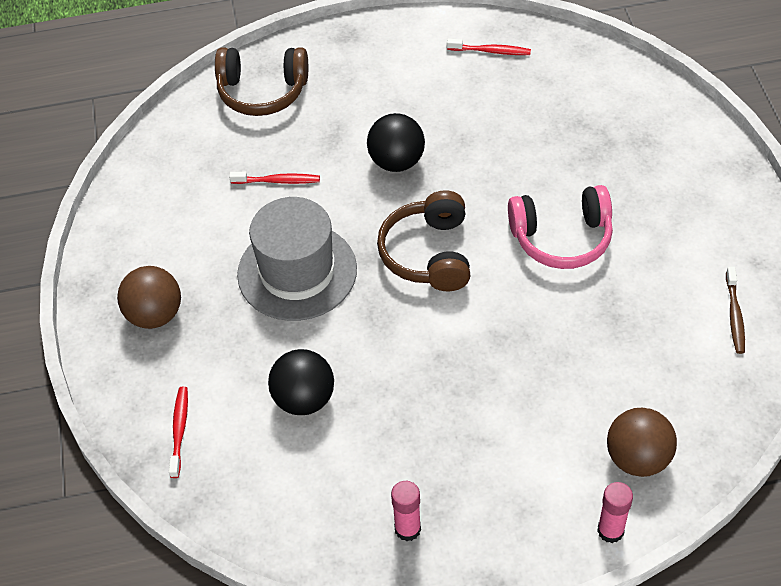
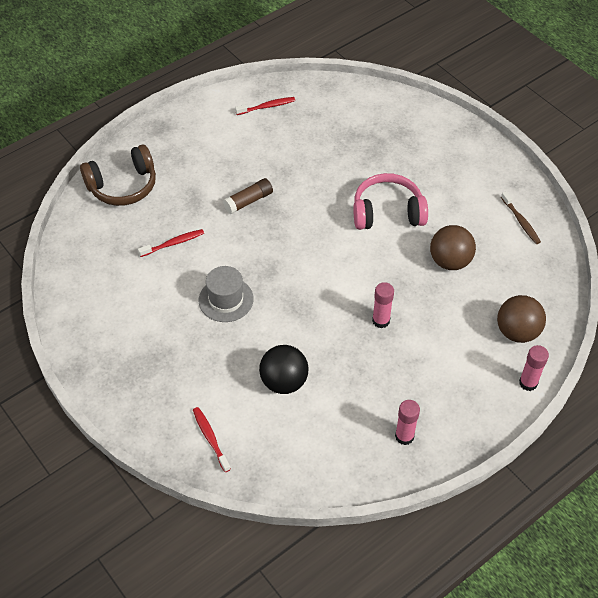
camera: 30 degrees left, 0 degrees up
(155, 315) = (142, 367): brown ball -> brown ball (450, 261)
(297, 272) = (226, 299): grey hat -> grey hat, size x0.61
(396, 161) = (248, 201): black ball -> brown glue stick
(428, 254) = (308, 254): brown headphones -> none
(468, 372) = (381, 321): none -> pink glue stick
(561, 238) = (387, 212): pink headphones -> pink headphones turned 150 degrees counterclockwise

